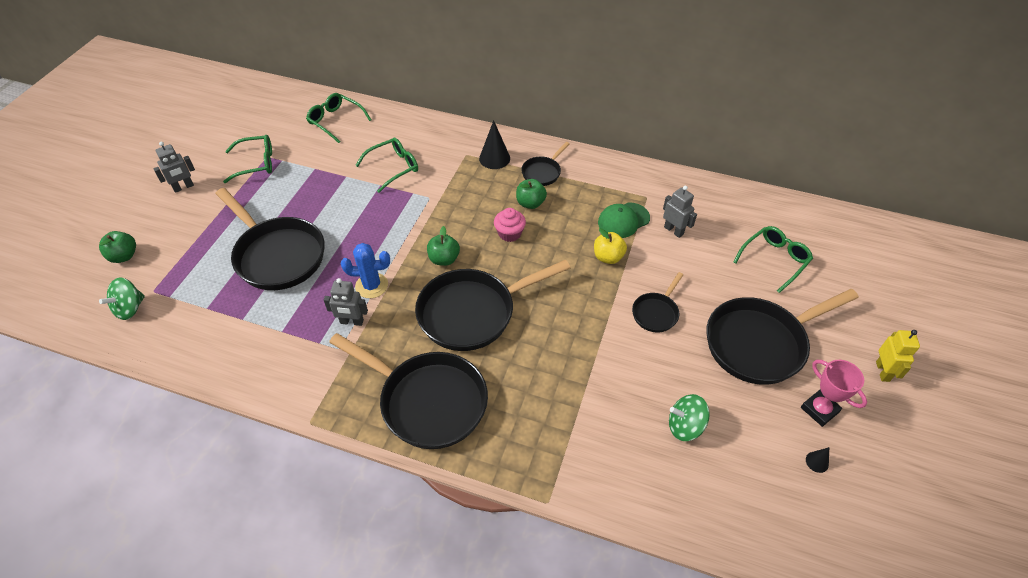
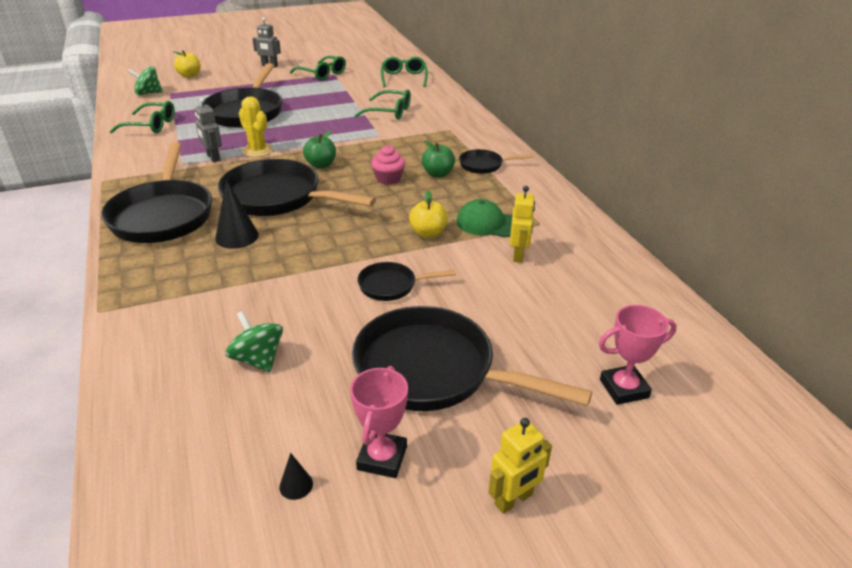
camera: 50 degrees right, 15 degrees down
(124, 256) = (189, 75): green apple -> yellow apple
(371, 285) = (257, 151): blue cactus -> yellow cactus
(494, 158) = (465, 141): black cone -> black cone (237, 236)
(673, 230) = (518, 255): grey robot -> yellow robot
(774, 260) = (577, 336): green glasses -> green glasses (151, 125)
(831, 272) = (624, 388): none -> pink trophy

